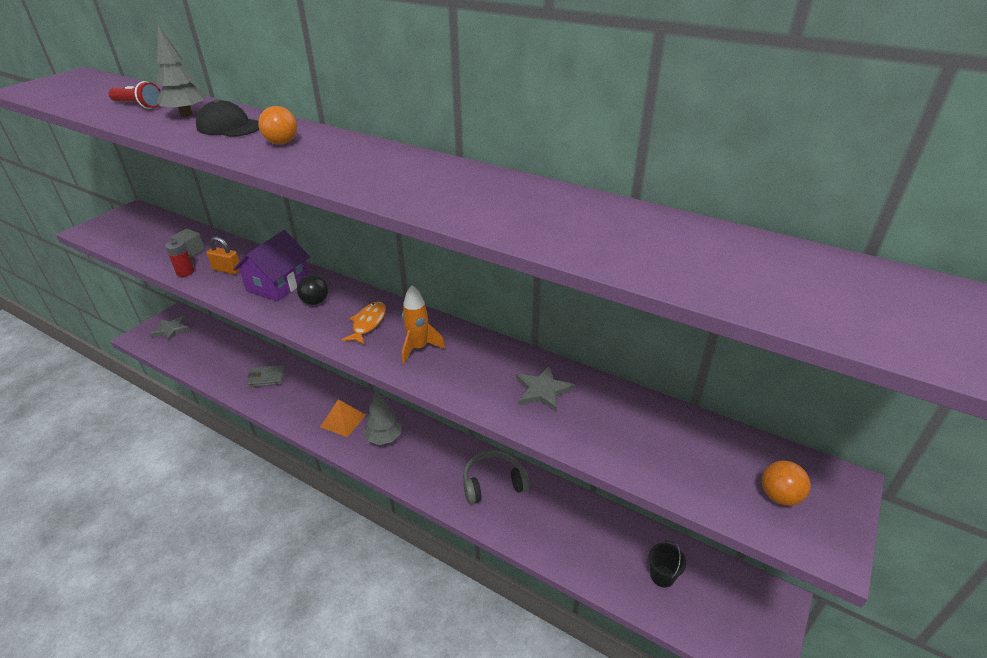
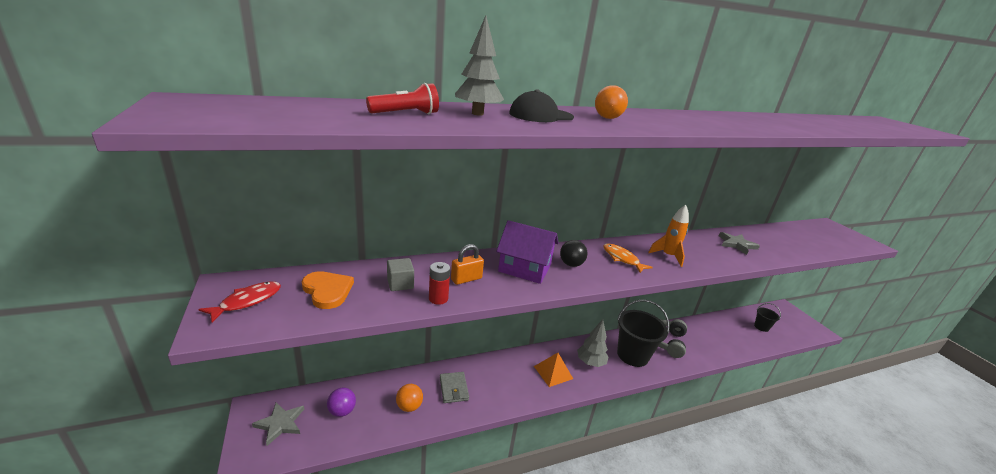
camera: 55 degrees left, 10 degrees down
(120, 223) = (247, 301): none -> red fish
(155, 236) = (327, 291): none -> orange heart
(200, 344) = (342, 411): none -> purple ball
(267, 378) = (453, 389): grey wallet -> grey wallet turned 45 degrees counterclockwise
(278, 284) = (525, 268): purple house -> purple house turned 45 degrees counterclockwise
(432, 464) = (632, 355): none -> black bucket
(779, 496) = (837, 237): orange ball -> orange ball (409, 406)

